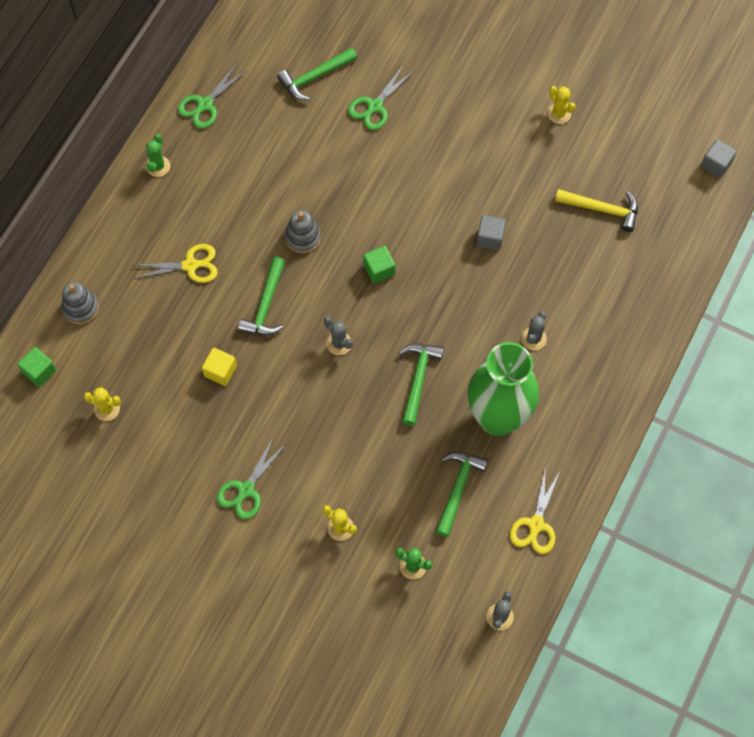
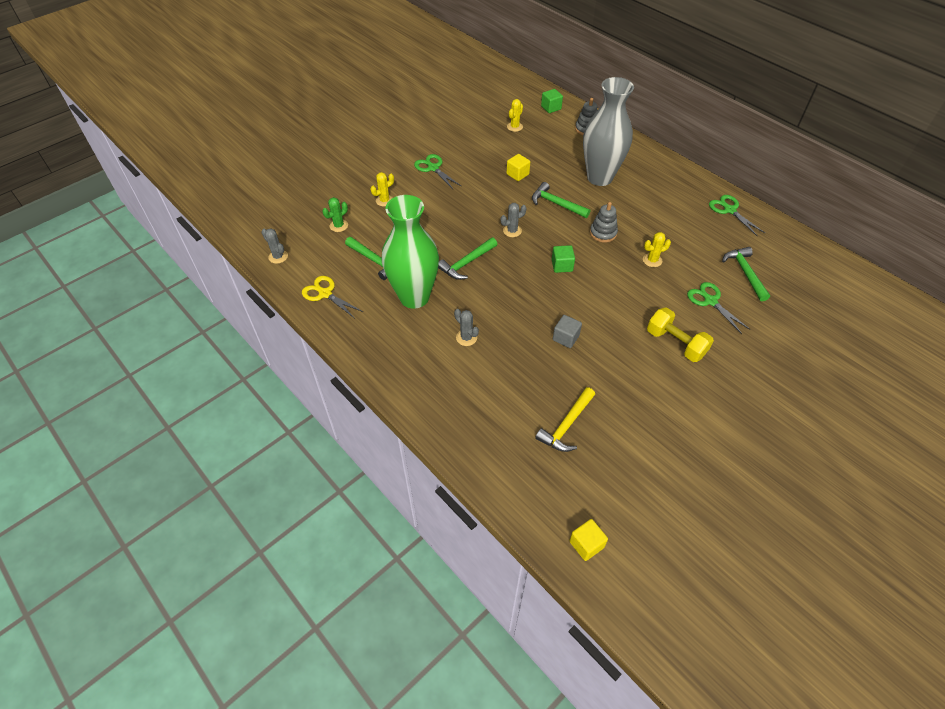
camera: 110 degrees right, 15 degrees down
(158, 166) = (682, 178): green cactus -> none
(191, 265) = (599, 177): yellow scissors -> grey vase
(418, 378) = (466, 263): green hammer -> green hammer turned 105 degrees clockwise
(452, 131) = (675, 343): none -> yellow dumbbell
(559, 113) = (677, 426): yellow cactus -> yellow cactus (652, 260)
(716, 164) = (586, 544): grey cube -> yellow cube

